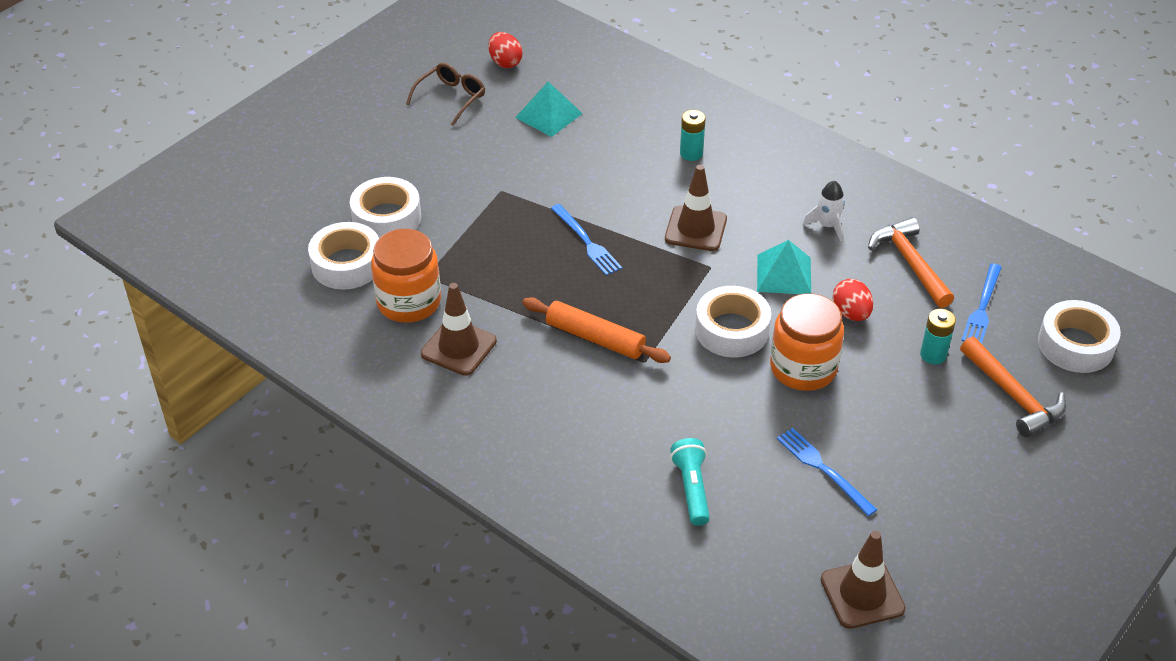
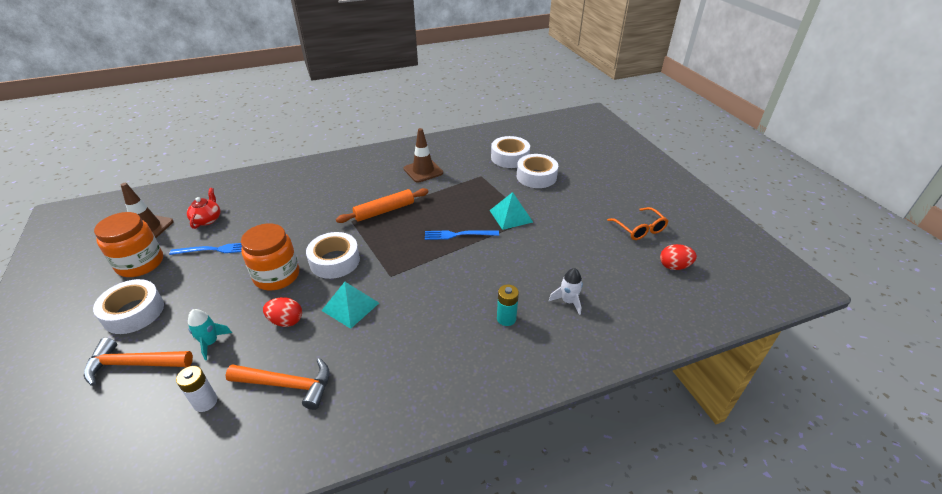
camera: 120 degrees right, 5 degrees down
(409, 302) = (467, 166): orange jar -> orange jar (140, 263)
(451, 98) = (639, 229): brown glasses -> orange glasses
(548, 115) = (596, 264): turquoise pyramid -> turquoise pyramid (511, 216)
(692, 489) = (265, 204): turquoise flashlight -> none
(695, 229) = (428, 284): brown traffic cone -> none
(781, 533) = (207, 219): none -> red teapot
(827, 225) = (369, 356): white rocket -> white rocket (568, 301)
(933, 355) = (210, 343): turquoise battery -> turquoise rocket
(982, 307) = (205, 402): blue fork -> white battery
(1075, 345) = (108, 440): white tape -> white tape (134, 312)

